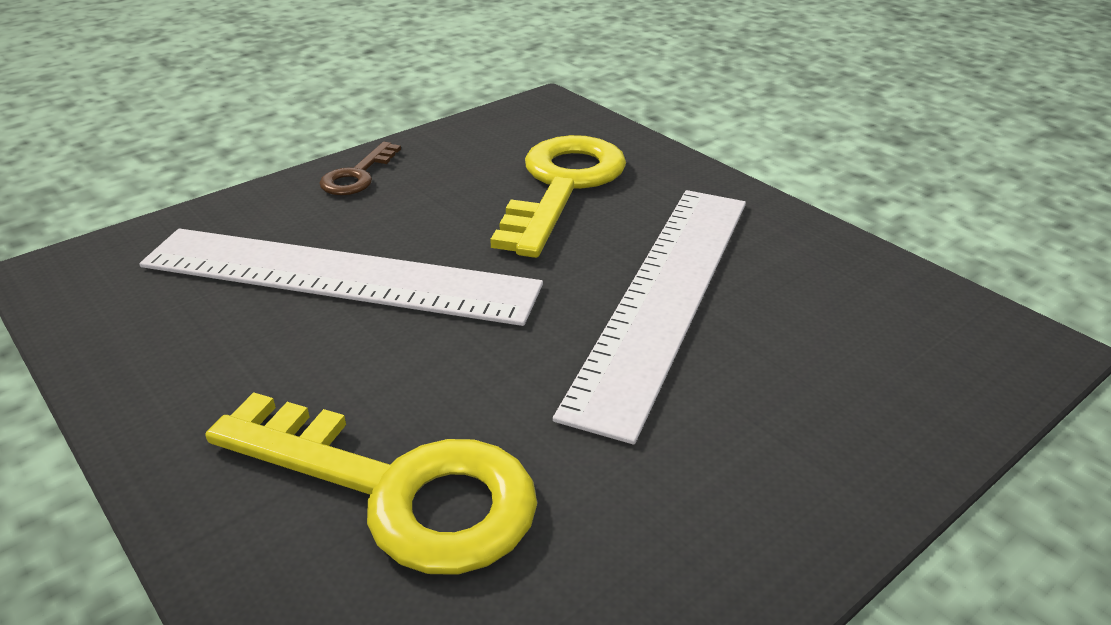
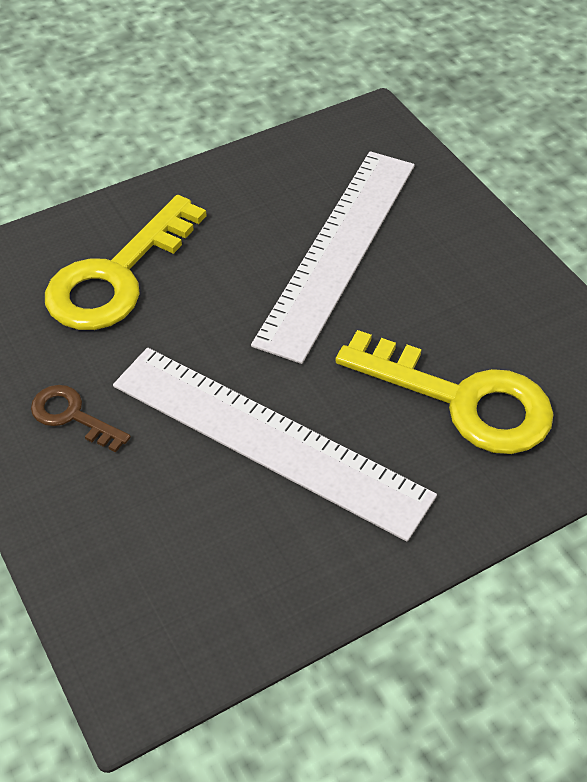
camera: 100 degrees right, 15 degrees up
(357, 175) = (496, 259): brown key -> brown key (72, 416)

